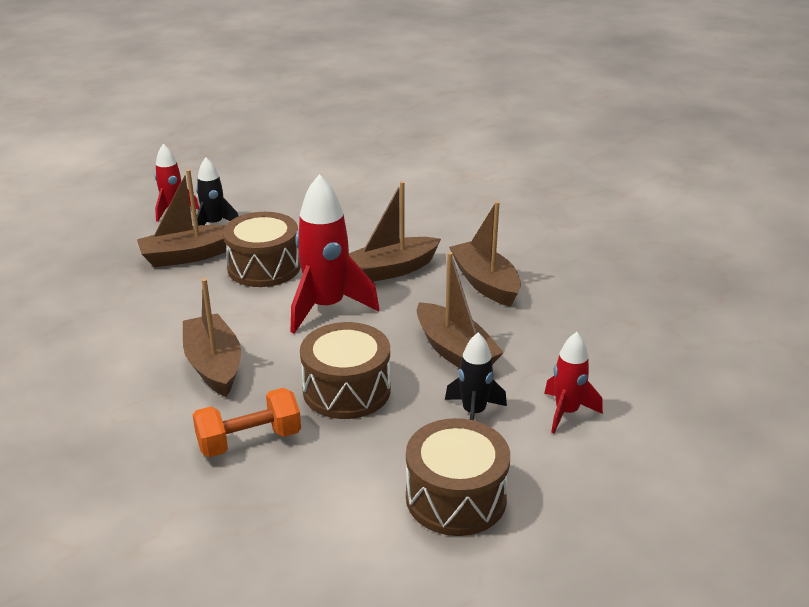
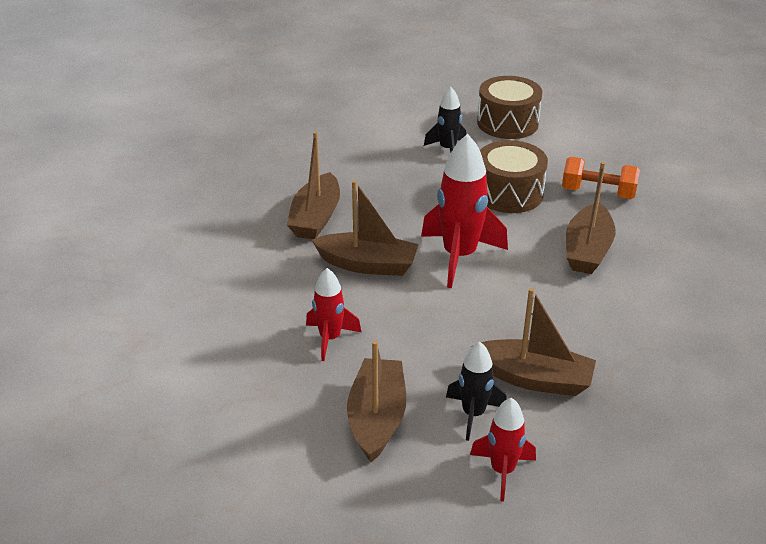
camera: 140 degrees left, 5 degrees up
(264, 267) = (472, 324): brown drum -> none
(455, 351) = (410, 184): brown boat -> brown boat (377, 418)
(566, 412) = (396, 128): red rocket -> red rocket (330, 338)

